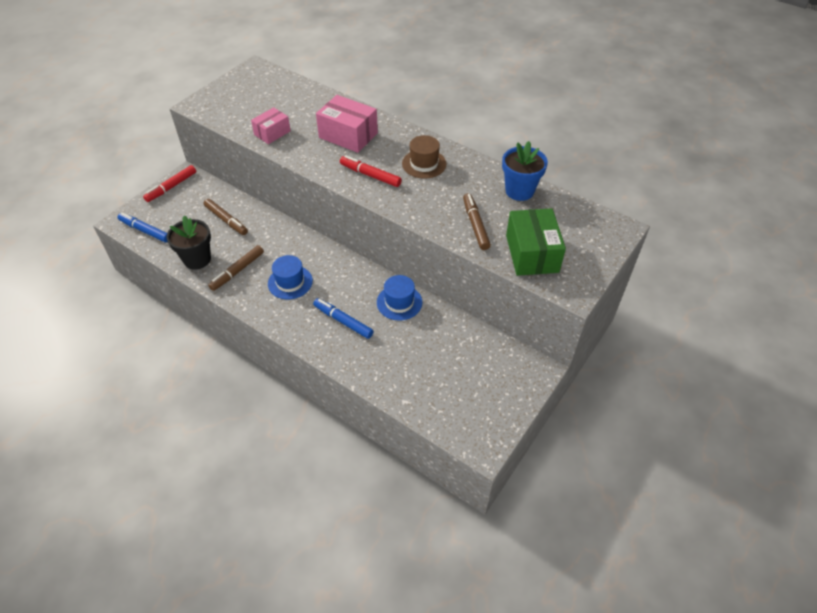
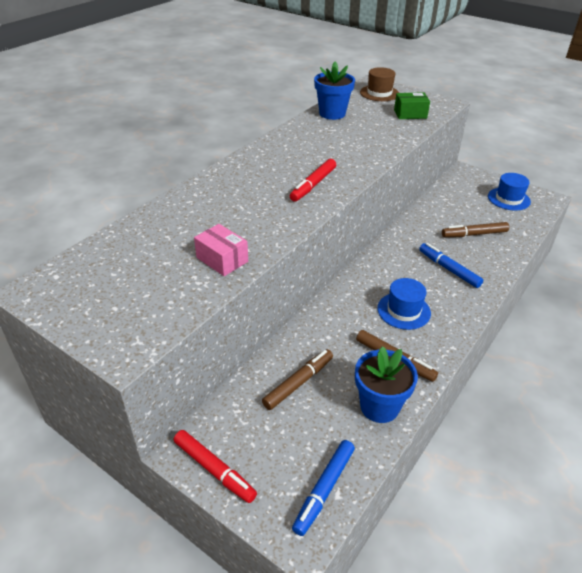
camera: 90 degrees left, 10 degrees down
(197, 259) = (379, 406): black flower pot -> blue flower pot
(343, 321) = (449, 269): blue marker -> blue marker turned 105 degrees clockwise
(348, 135) = (237, 199): pink box -> none
(399, 302) = (414, 234): blue hat -> blue hat (508, 199)
(424, 164) = (293, 155): brown hat -> brown hat (379, 93)
(475, 225) = (381, 134): brown marker -> brown marker (474, 234)
(532, 253) = (410, 114): green box -> green box, size x0.62

